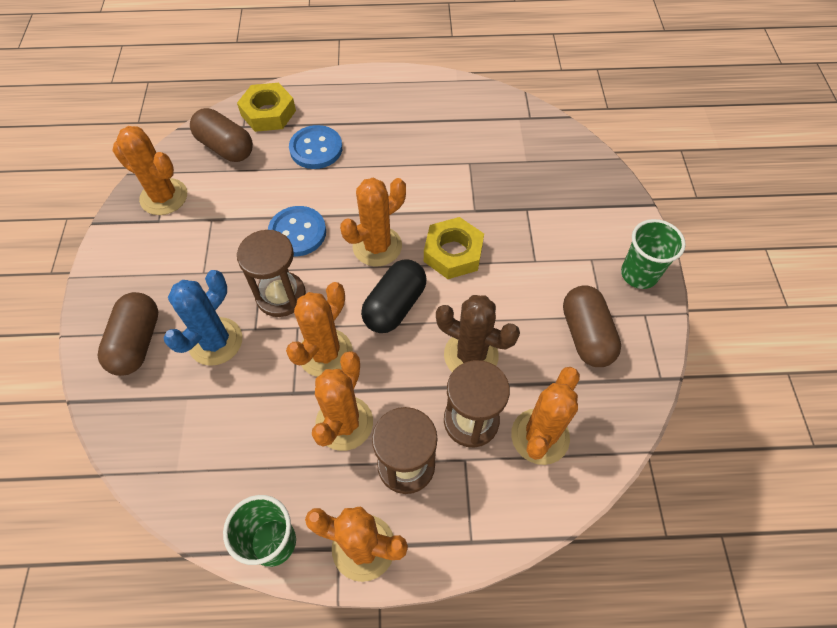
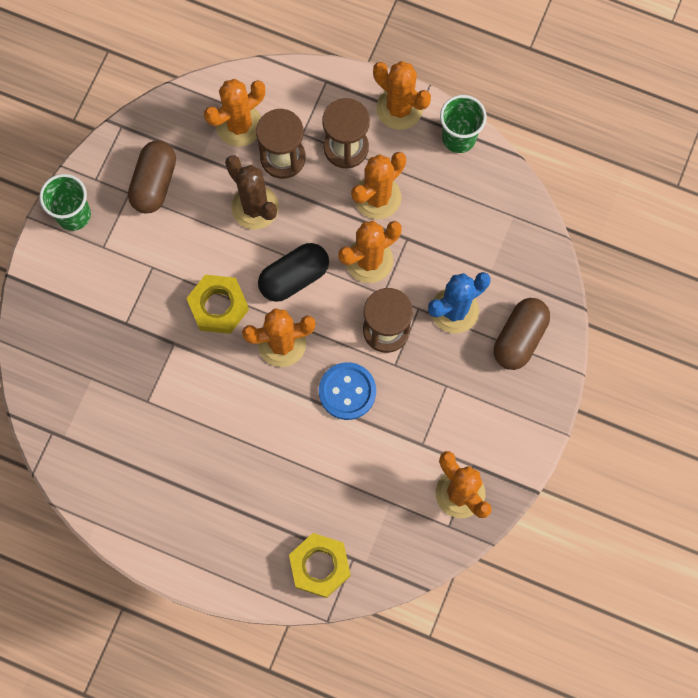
camera: 155 degrees left, 15 degrees up
(226, 147) = (380, 534): brown capsule -> none
(316, 149) = (289, 490): blue button -> none

